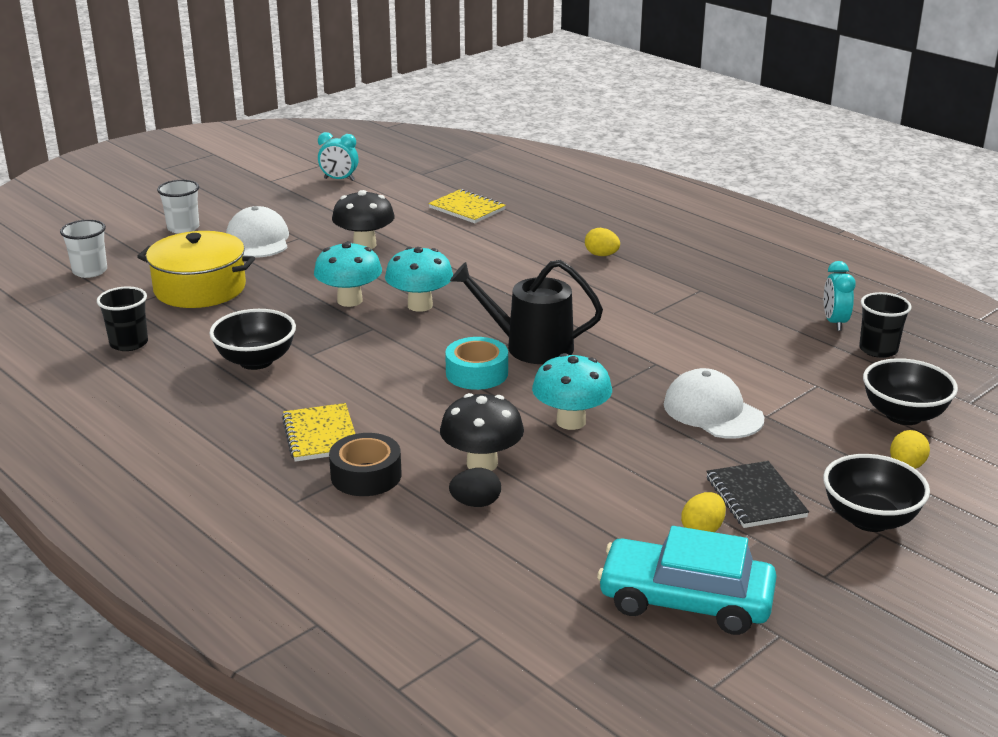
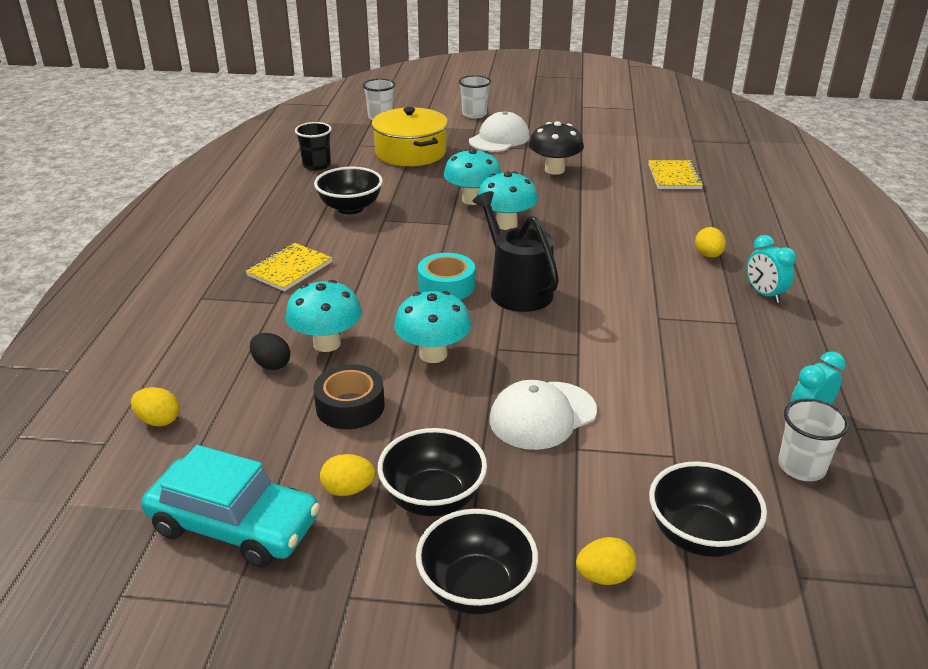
camera: 50 degrees right, 5 degrees up
(339, 179) = (626, 122): turquoise clock -> turquoise clock (764, 294)
(366, 475) = (260, 307): black tape -> black tape (350, 406)
(482, 463) = (327, 343): black mushroom -> turquoise mushroom
(483, 594) = (158, 420): none -> yellow egg
(685, 601) = (234, 525): turquoise car -> turquoise car turned 135 degrees clockwise
(713, 411) = (542, 415): white cap -> white cap turned 135 degrees counterclockwise
(755, 497) = (433, 498): black notebook -> black bowl
(878, 350) = (801, 467): black cup -> white cup

